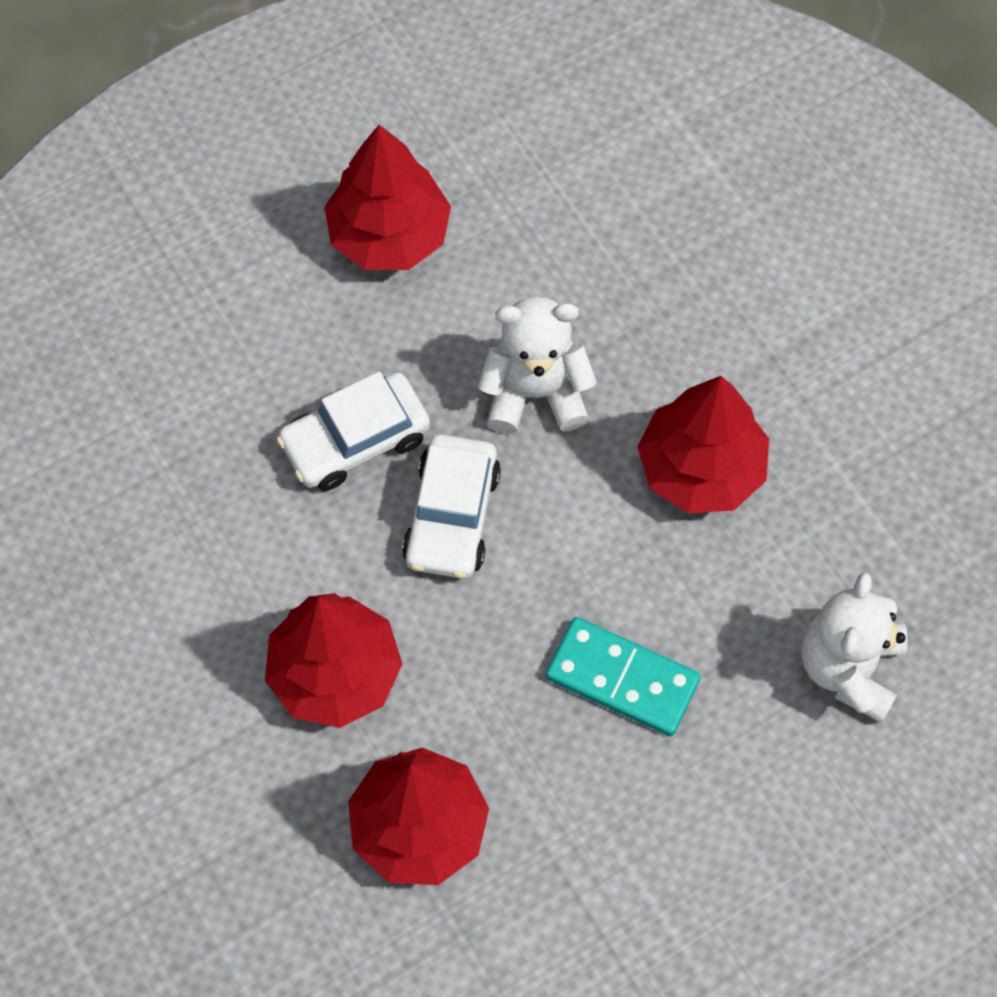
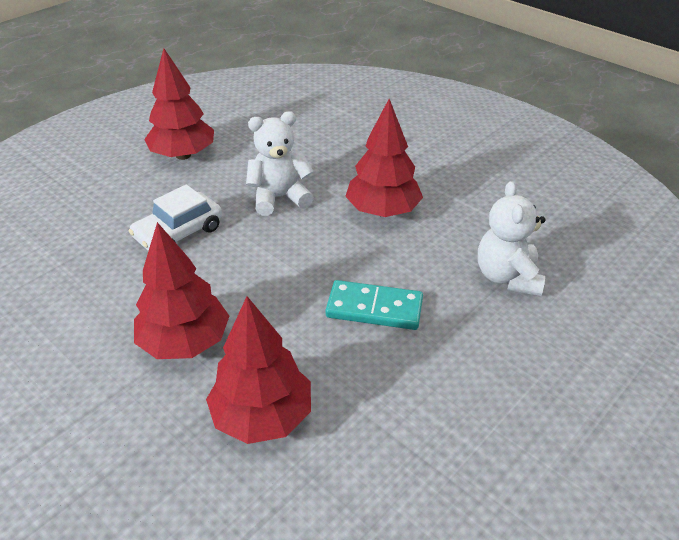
camera: 15 degrees left, 25 degrees down
(451, 515) = (244, 254): white car -> none

